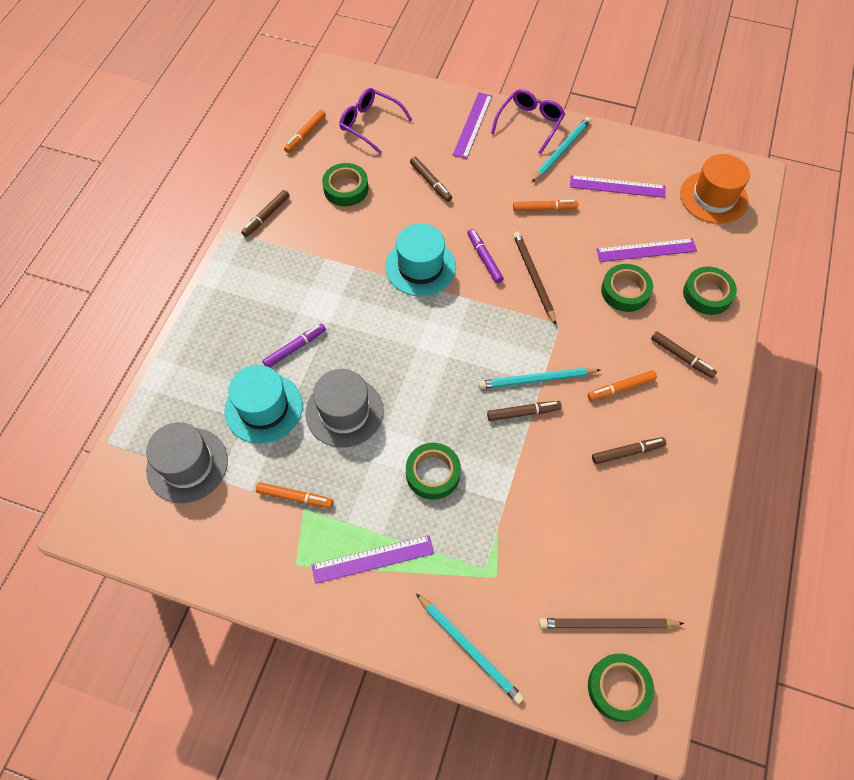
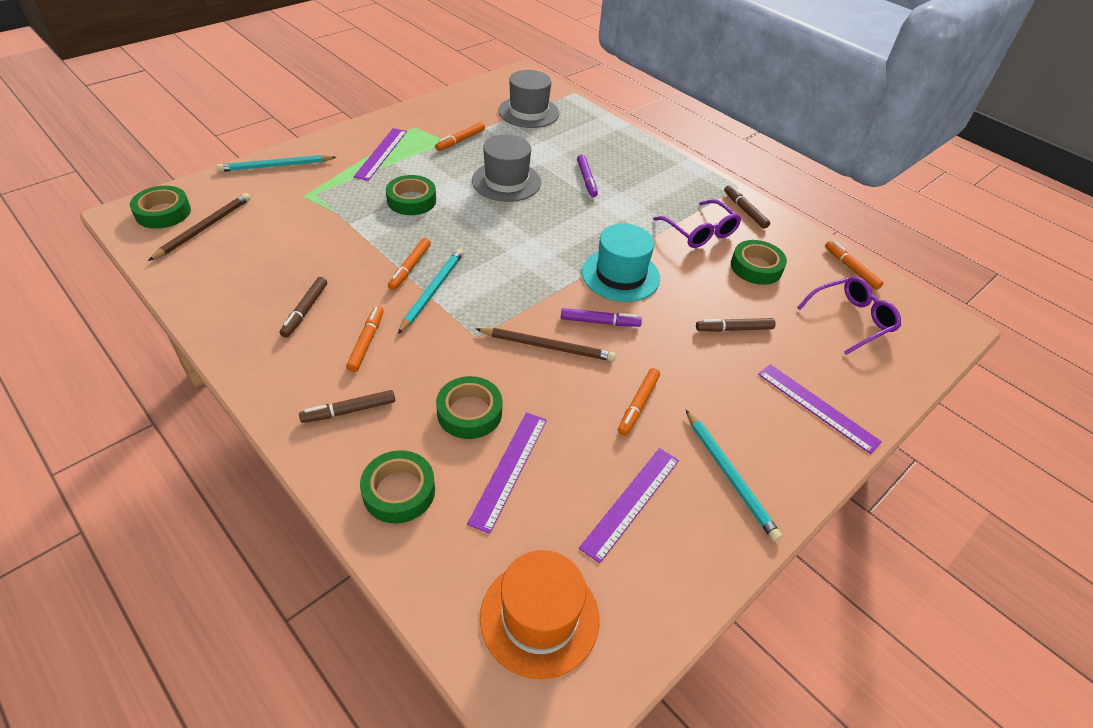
camera: 115 degrees right, 15 degrees down
(263, 408) = (544, 150): turquoise hat -> none
(523, 413) = (410, 268): brown marker -> orange marker
(530, 124) = (797, 468): purple glasses -> purple glasses (700, 232)

